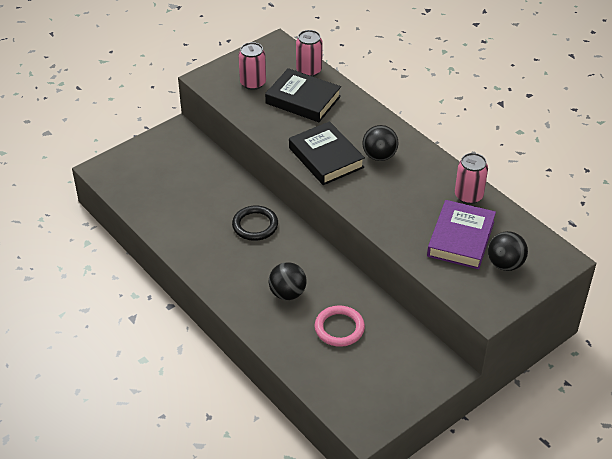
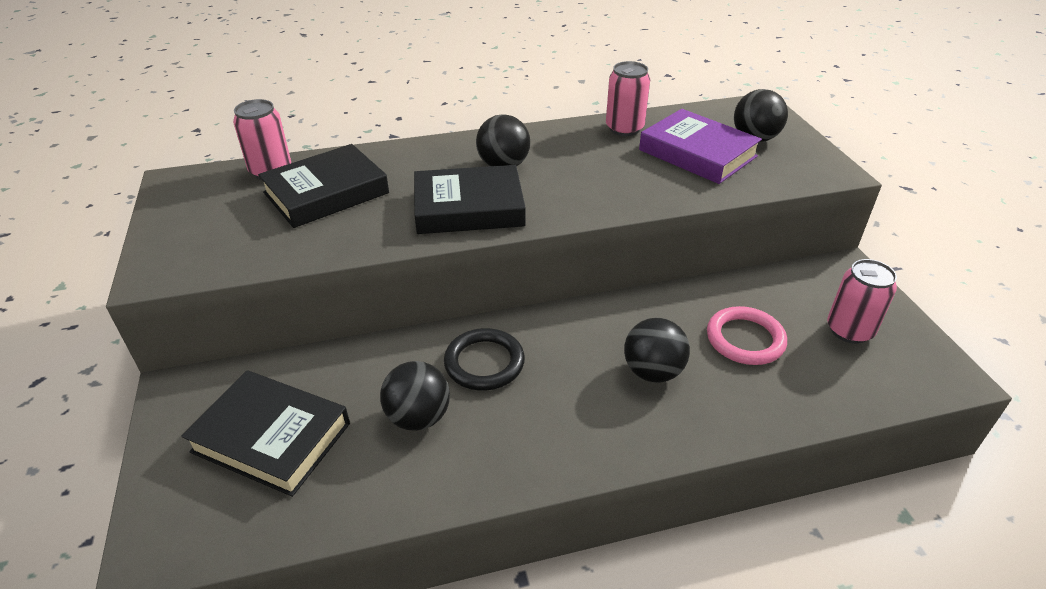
camera: 65 degrees left, 5 degrees down
(168, 173) = (271, 437): none -> black book
(206, 215) = (418, 417): none -> black ball
(253, 83) = (233, 227): pink can -> pink can (849, 330)

